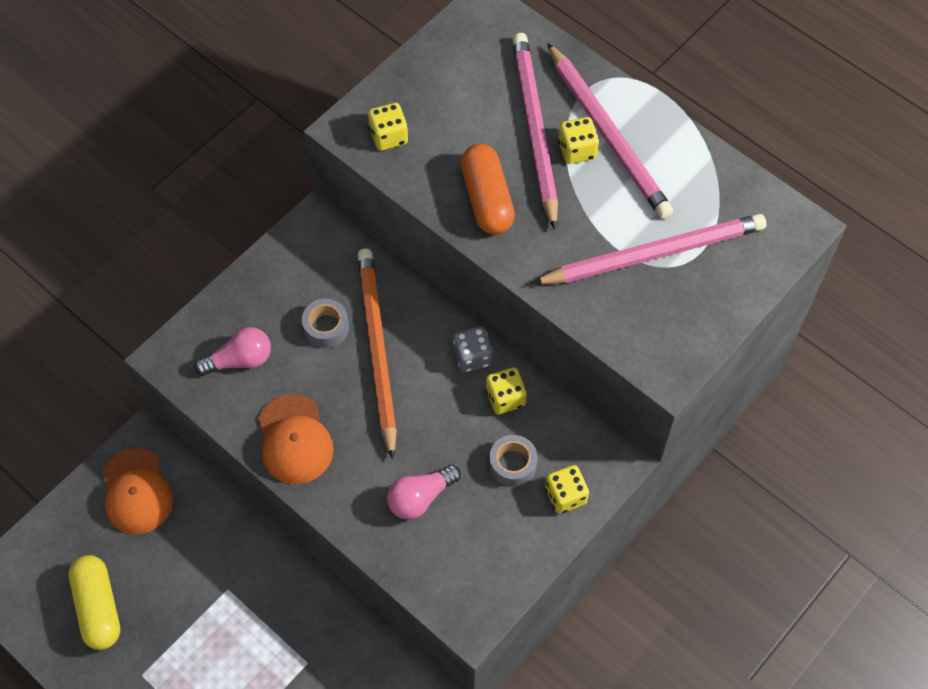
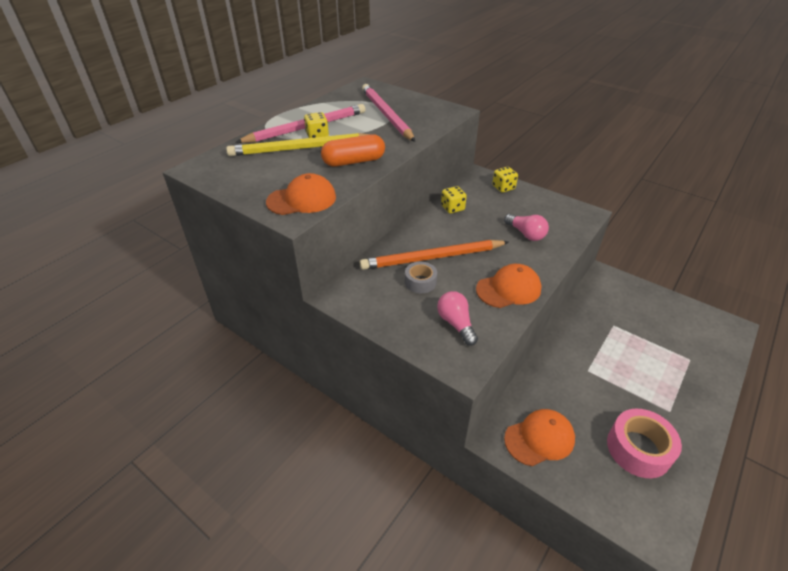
camera: 95 degrees left, 20 degrees down
(98, 607) = (638, 449): yellow capsule -> pink tape
(388, 136) = (302, 199): yellow dice -> orange cap
(472, 357) = (429, 220): grey dice -> none
(512, 464) = (492, 204): grey tape -> none
(534, 129) = (300, 148): pink pencil -> yellow pencil

